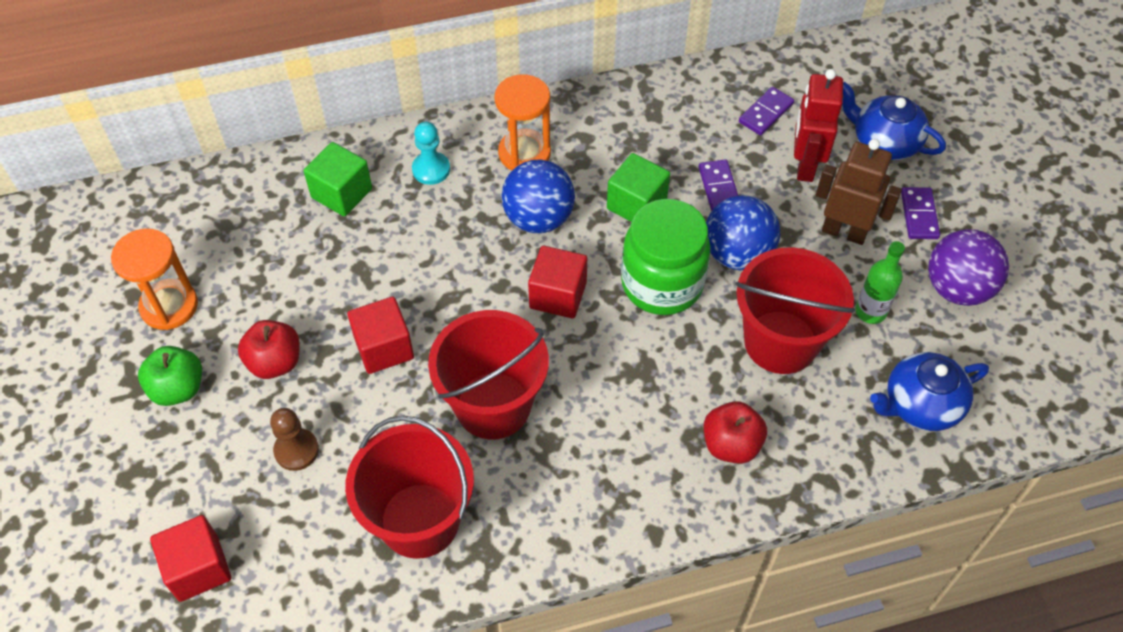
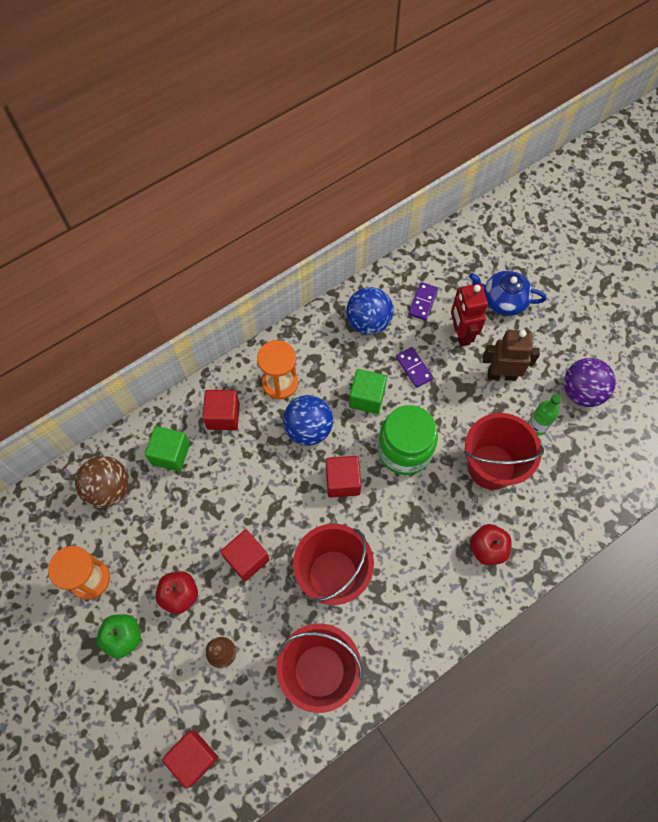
camera: 20 degrees left, 10 degrees up
(244, 210) = (109, 489): none -> brown ball
(431, 169) = (223, 416): turquoise pawn -> red cube
(737, 254) = (443, 413): blue ball -> blue ball (368, 322)
(919, 215) = (542, 347): purple domino -> none
(920, 405) = (587, 481): blue teapot -> none

